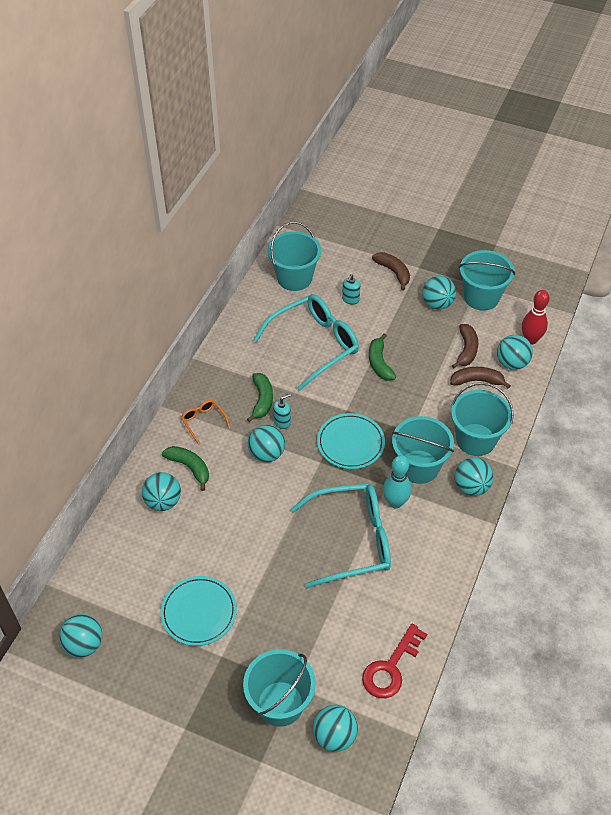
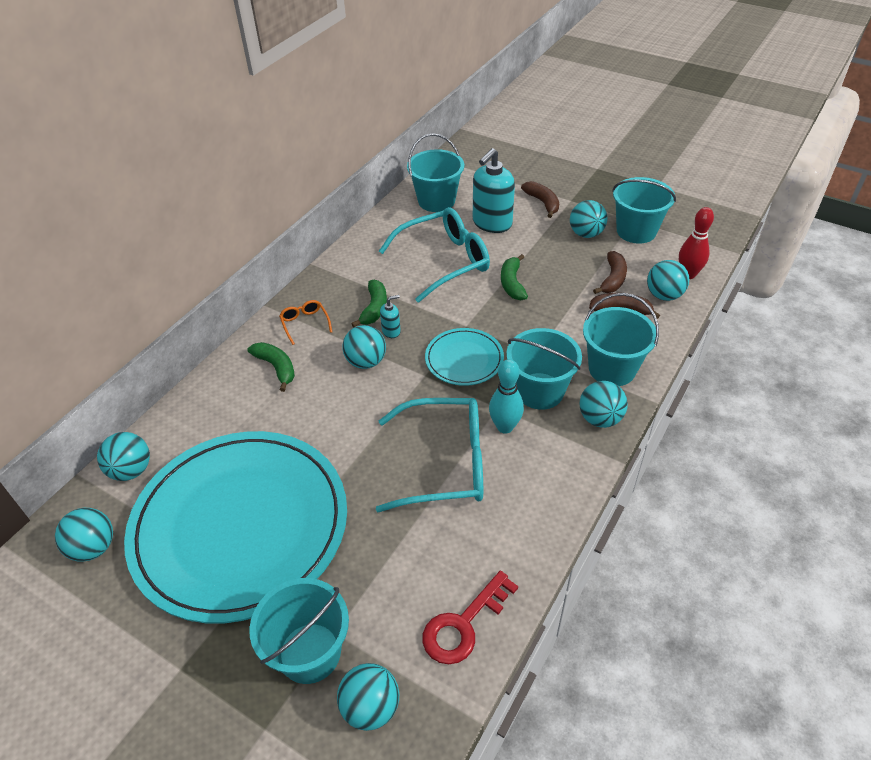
camera: 10 degrees right, 5 degrees down
(163, 502) = (236, 399): turquoise ball -> turquoise ball (131, 470)
(199, 612) = (240, 526): turquoise plate -> turquoise plate, size x2.31
(350, 299) = (492, 223): turquoise soap dispenser -> turquoise soap dispenser, size x2.16

